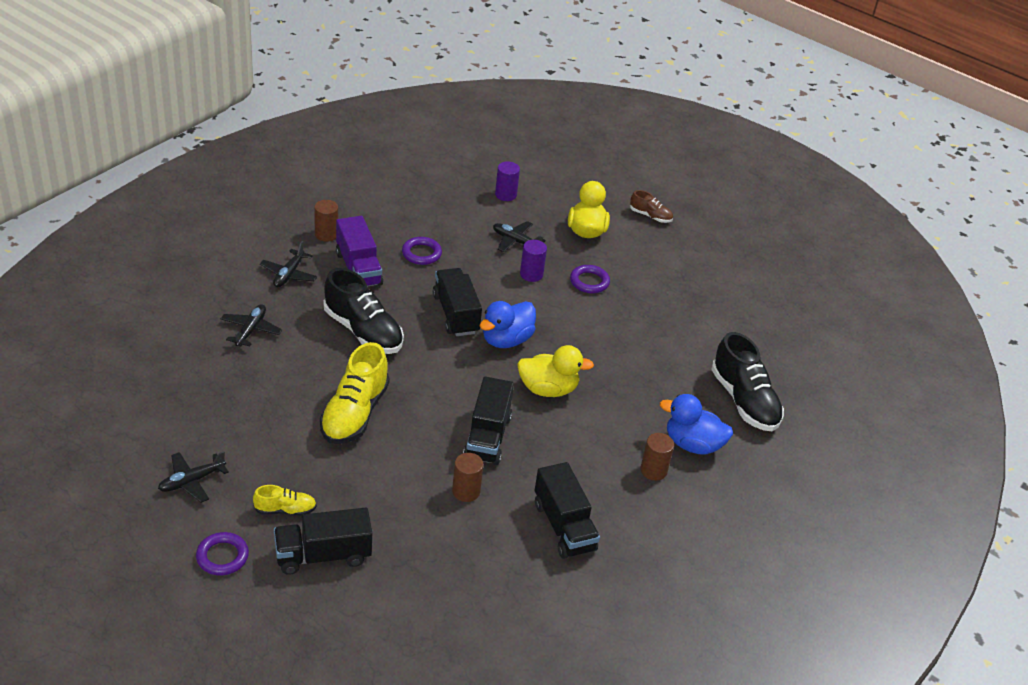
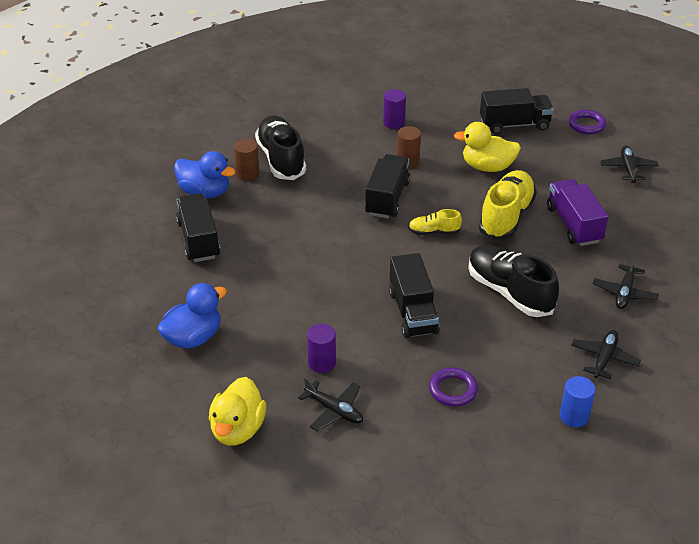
camera: 170 degrees left, 0 degrees up
(191, 481) = (628, 168): black plane -> black plane turned 60 degrees counterclockwise
(285, 510) = (549, 150): yellow shoe -> yellow shoe (434, 232)
(326, 234) = (574, 416): brown cylinder -> blue cylinder
(358, 268) = (526, 367): purple truck -> purple truck (573, 224)
(505, 195) = (337, 492): purple cylinder -> purple cylinder (394, 123)
(506, 340) = (360, 284): blue duck -> blue duck (193, 338)
(548, 389) = (326, 237): yellow duck -> yellow duck (487, 167)
(564, 526) = (332, 139): black truck -> black truck (198, 240)
(589, 282) = (254, 354): purple ring -> none
(650, 216) = (141, 457): brown shoe -> none
(744, 401) = (138, 227): black shoe -> black shoe (281, 159)

